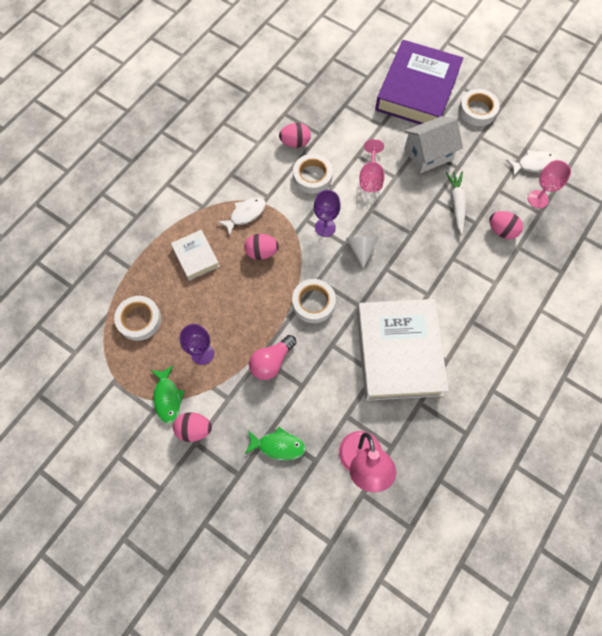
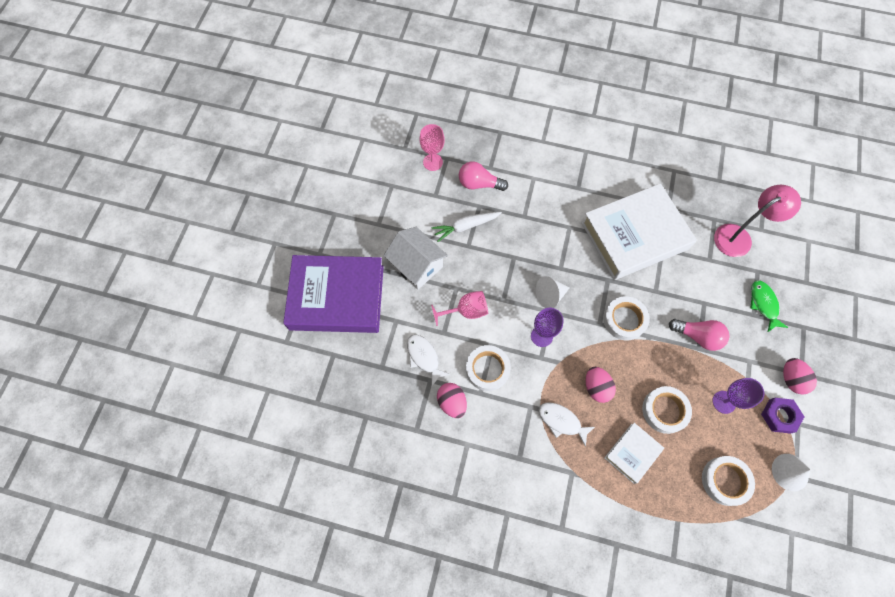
camera: 110 degrees left, 0 degrees up
(119, 379) = (790, 472): none -> white cone
(167, 398) = (779, 416): green fish -> purple nut
(477, 110) = (345, 233): white tape -> white tape (664, 410)
(501, 231) = (479, 184): pink egg -> pink light bulb
(533, 164) = (394, 173): white fish -> white fish (424, 357)

